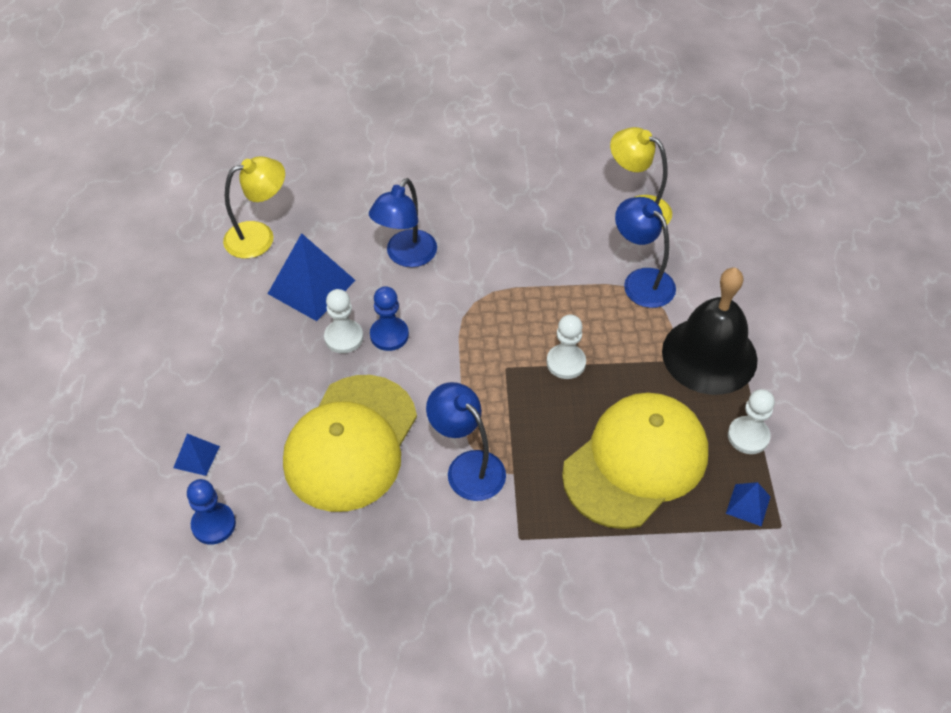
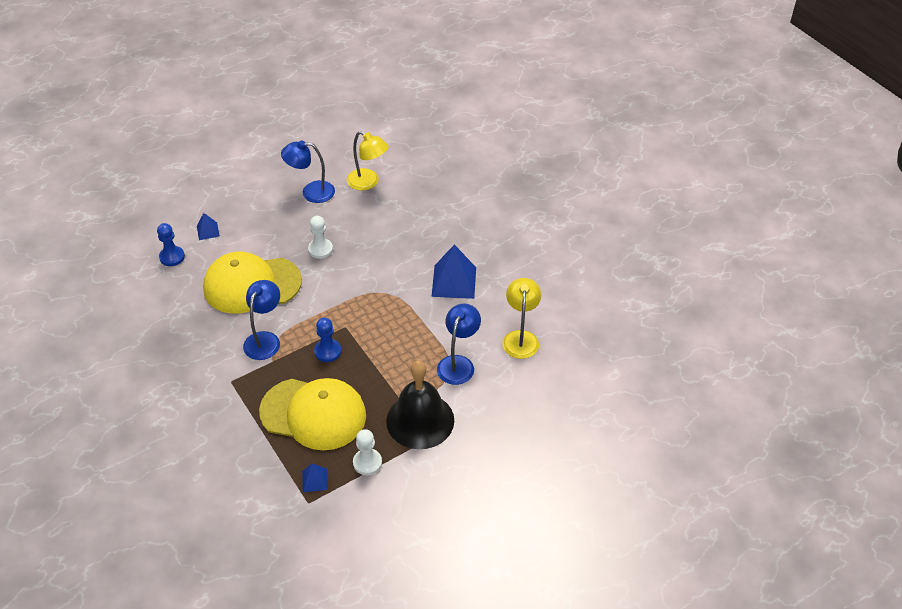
camera: 60 degrees right, 5 degrees down
(311, 287) = (347, 220): blue pyramid -> blue pyramid (454, 281)
(389, 335) = (335, 267): blue pawn -> blue pawn (328, 351)
(406, 256) = (398, 248): blue lamp -> blue lamp (311, 192)
(566, 363) = (367, 352): white pawn -> none

